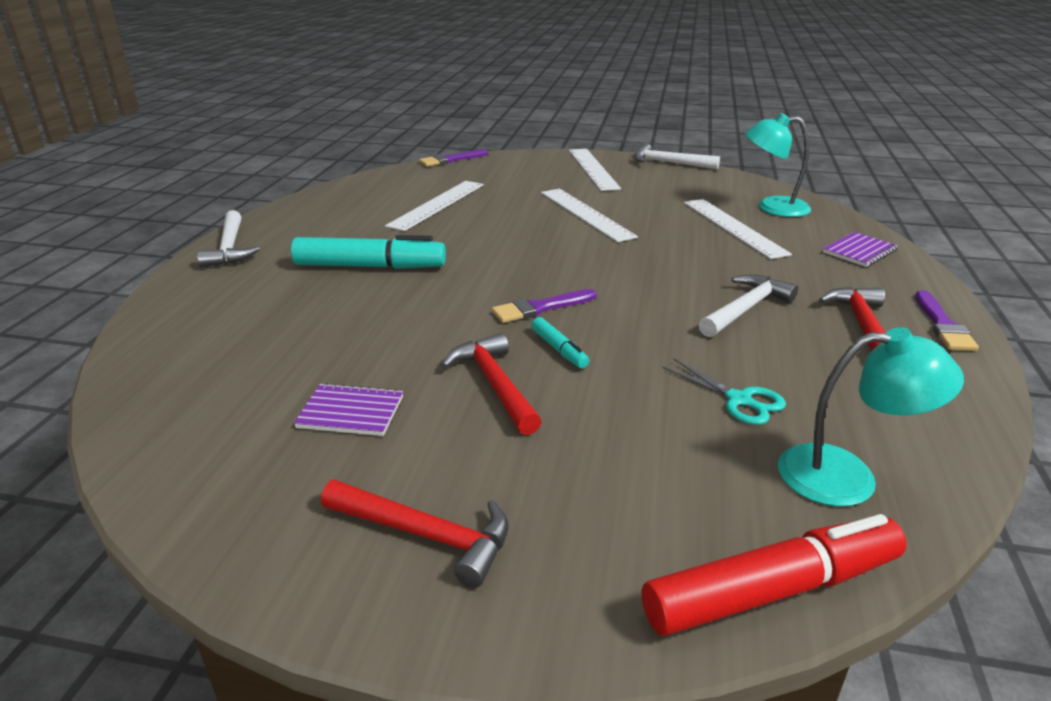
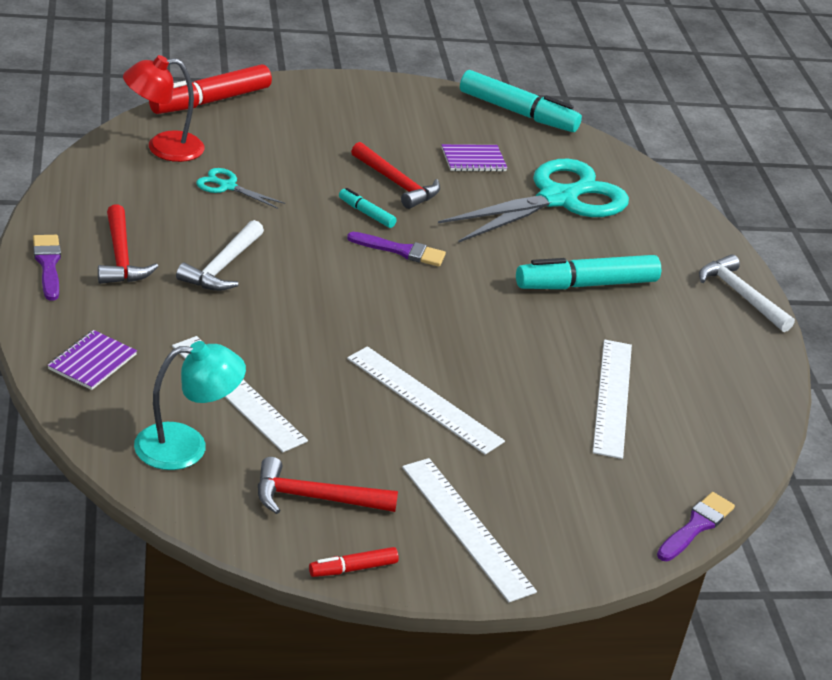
camera: 155 degrees right, 5 degrees up
(171, 503) = (517, 113): none -> turquoise marker
(294, 347) = (557, 199): none -> turquoise scissors
(425, 535) = (382, 109): red hammer -> red hammer (315, 498)
(540, 308) = (401, 251): purple brush -> purple brush turned 60 degrees clockwise
(669, 163) = (353, 568): white hammer -> red marker
(847, 476) = (163, 147): turquoise lamp -> red lamp

